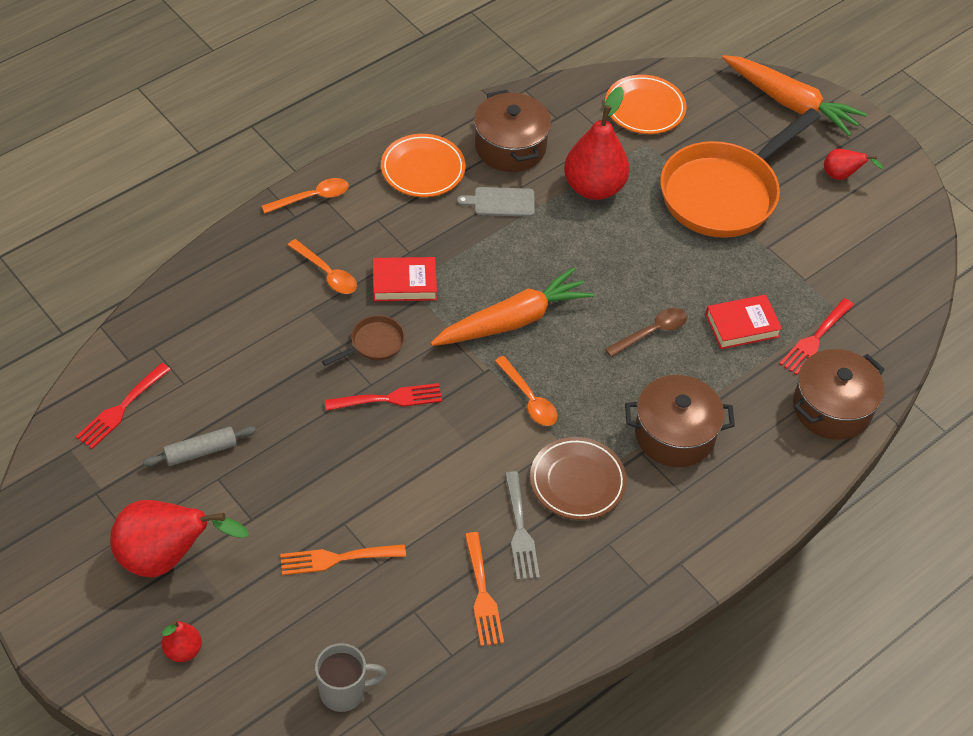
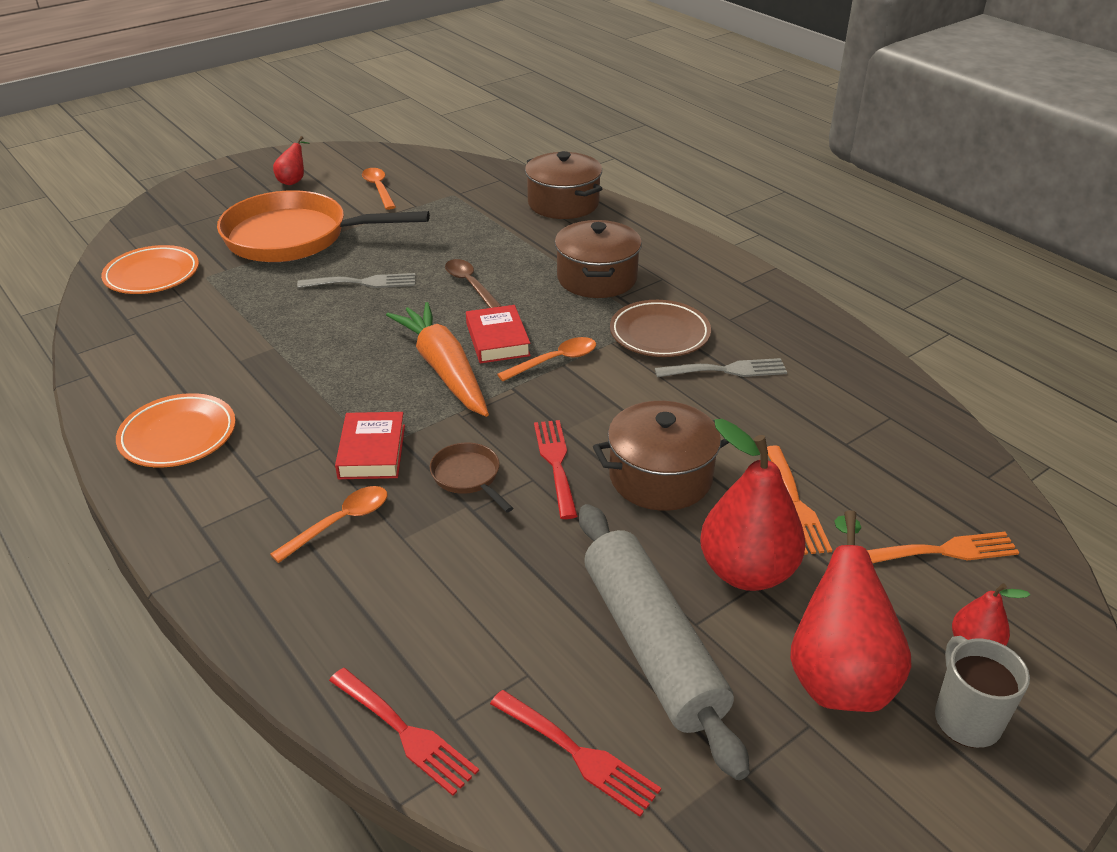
camera: 85 degrees left, 15 degrees down
(200, 451) = (652, 645): grey rolling pin -> grey rolling pin, size x2.08
(312, 197) = (190, 541): orange spoon -> orange spoon (378, 188)
(344, 692) = (968, 495): grey mug -> grey mug (966, 719)
(482, 594) = (811, 396): orange fork -> orange fork (944, 551)
(501, 202) = (259, 374): grey cutting board -> none
(510, 147) = (169, 366): brown pot -> brown pot (660, 477)
(594, 187) = (259, 311): red pear -> red pear (747, 572)
(647, 253) = (363, 282): none -> grey fork
(724, 193) = (295, 237): orange pan -> orange pan turned 135 degrees clockwise
(742, 325) = (467, 238): red book -> red book (497, 340)
(790, 103) = (187, 197): orange carrot -> none
(815, 339) = (486, 205): red fork -> red fork (406, 733)

